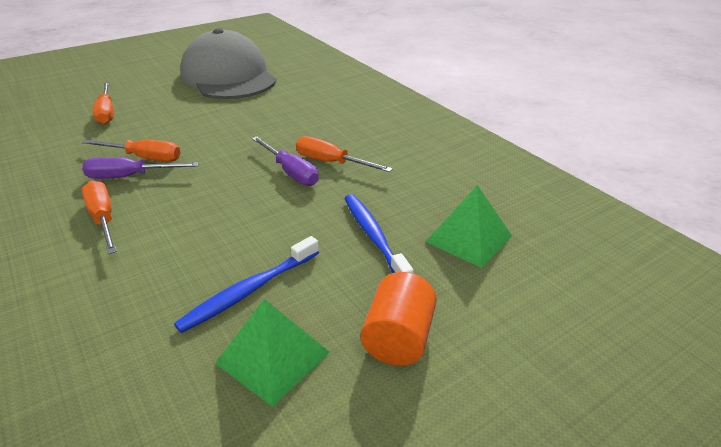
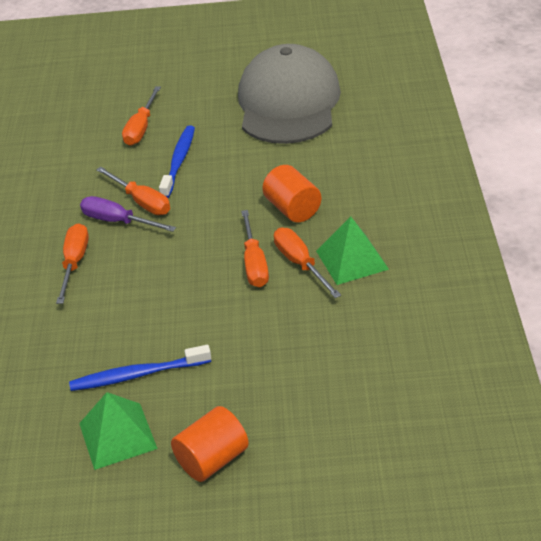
camera: 35 degrees right, 5 degrees up
(291, 132) = (293, 209): none -> orange cylinder
(291, 172) = (254, 263): purple screwdriver -> orange screwdriver
(374, 237) = (270, 363): blue toothbrush -> blue toothbrush (179, 161)
(469, 238) = (350, 397): green pyramid -> green pyramid (352, 260)

